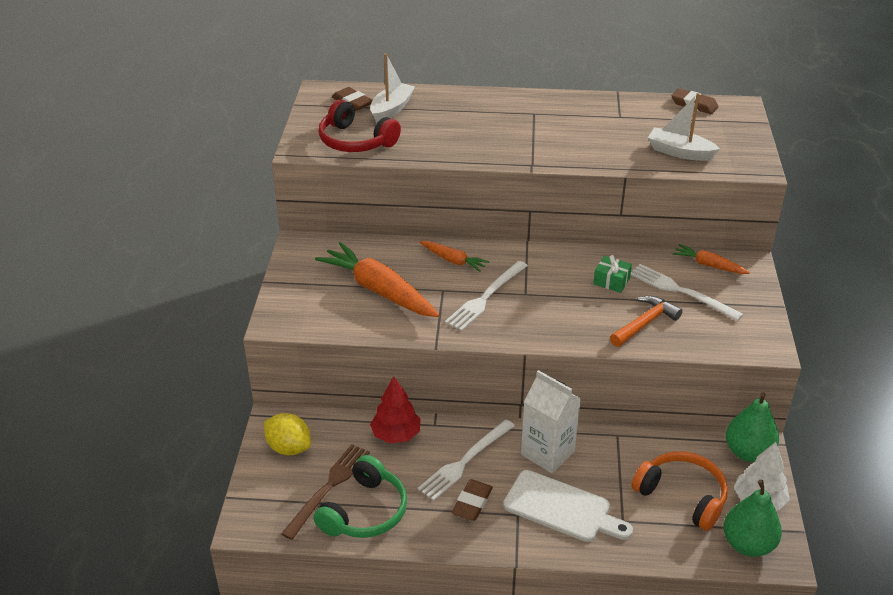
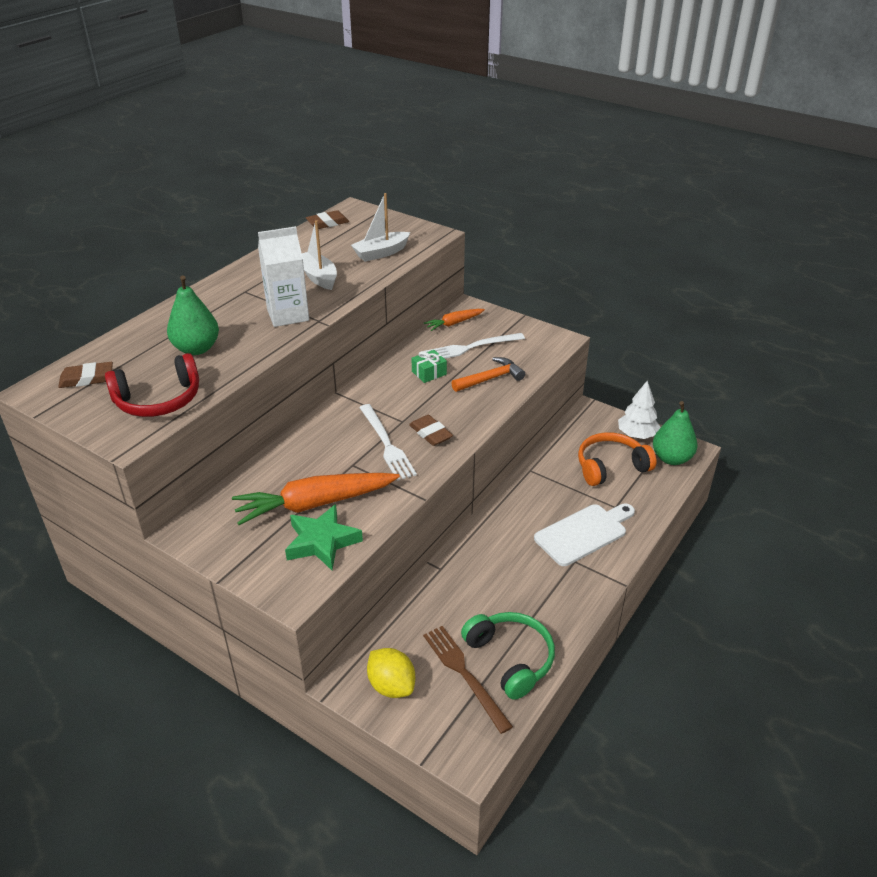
camera: 60 degrees left, 0 degrees up
(289, 448) = (391, 685): yellow lemon -> yellow lemon turned 75 degrees clockwise
(340, 312) = (322, 542): none -> green star
(391, 109) = (133, 360): white boat -> white boat (318, 277)
(396, 435) = (433, 599): red tree -> none
(453, 260) = (319, 442): orange carrot -> none
(465, 461) = (497, 567): white fork -> none
(472, 503) = (545, 583): brown eraser -> brown eraser (430, 433)
(547, 453) = (522, 515): white carton -> white carton (288, 315)
(645, 323) = (490, 378): orange hammer -> orange hammer turned 75 degrees clockwise
(748, 452) = (591, 418): green pear -> green pear (196, 349)

